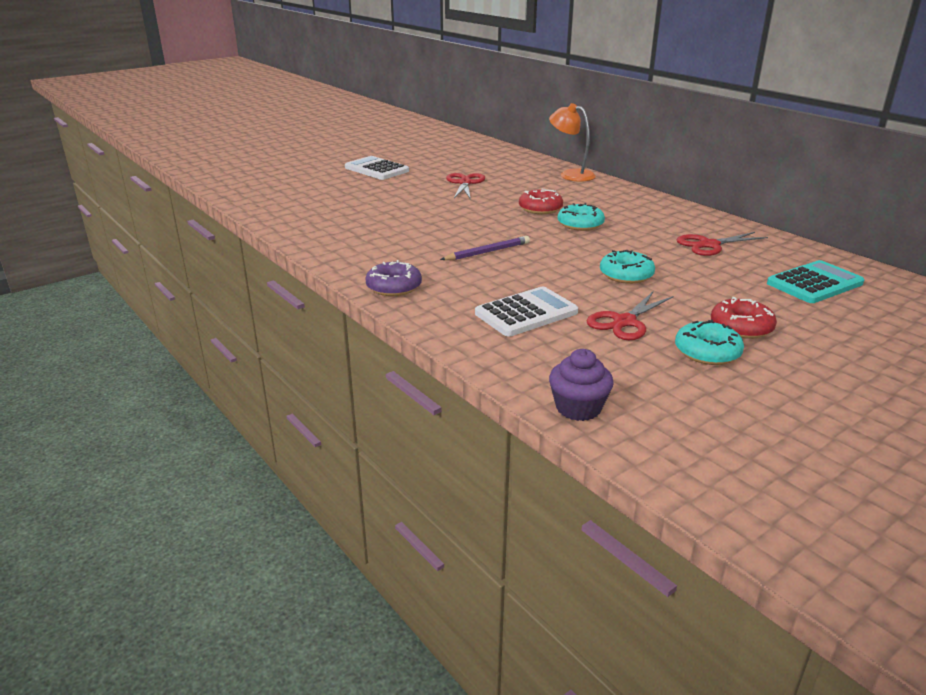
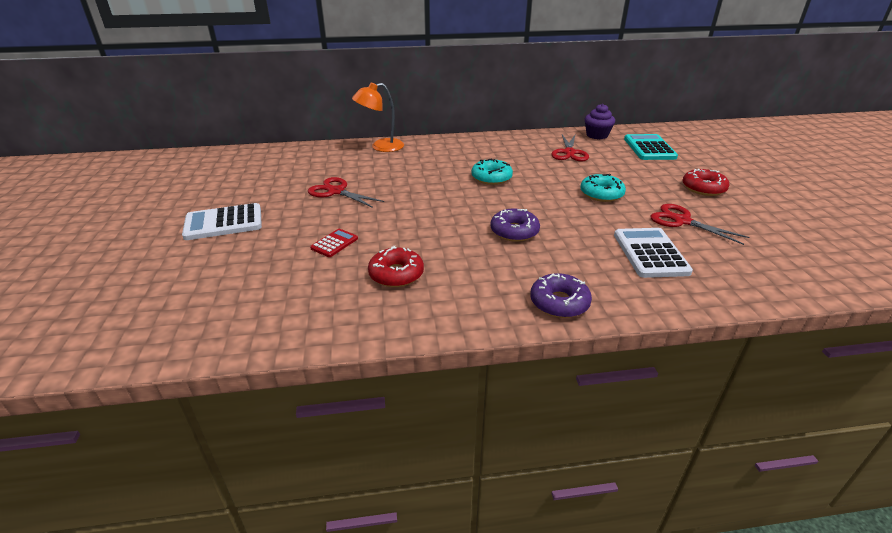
camera: 60 degrees left, 5 degrees up
(389, 202) = (334, 243): none -> red calculator
(488, 252) = (514, 231): purple pencil -> purple donut
(540, 208) = (441, 181): red donut -> red donut (396, 274)
(578, 408) = (817, 283): purple cupcake -> purple cupcake (597, 135)
(624, 322) = (682, 221): red scissors -> red scissors turned 150 degrees clockwise
(707, 352) = (737, 210): turquoise donut -> none

